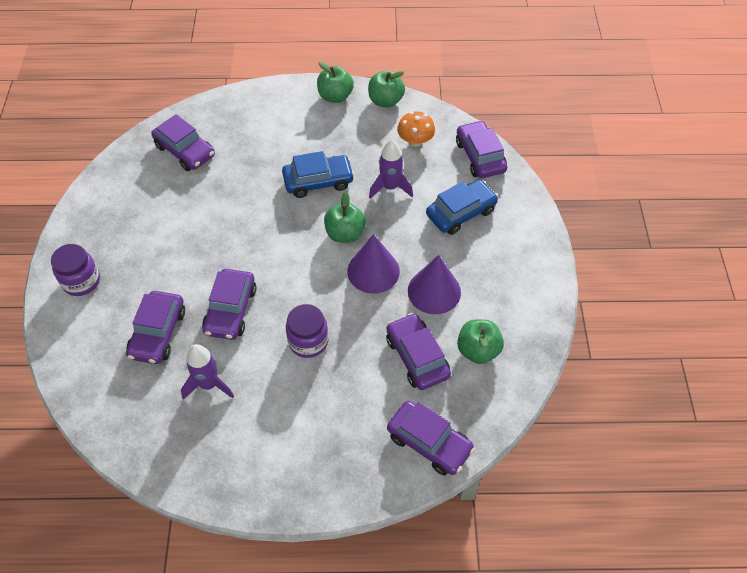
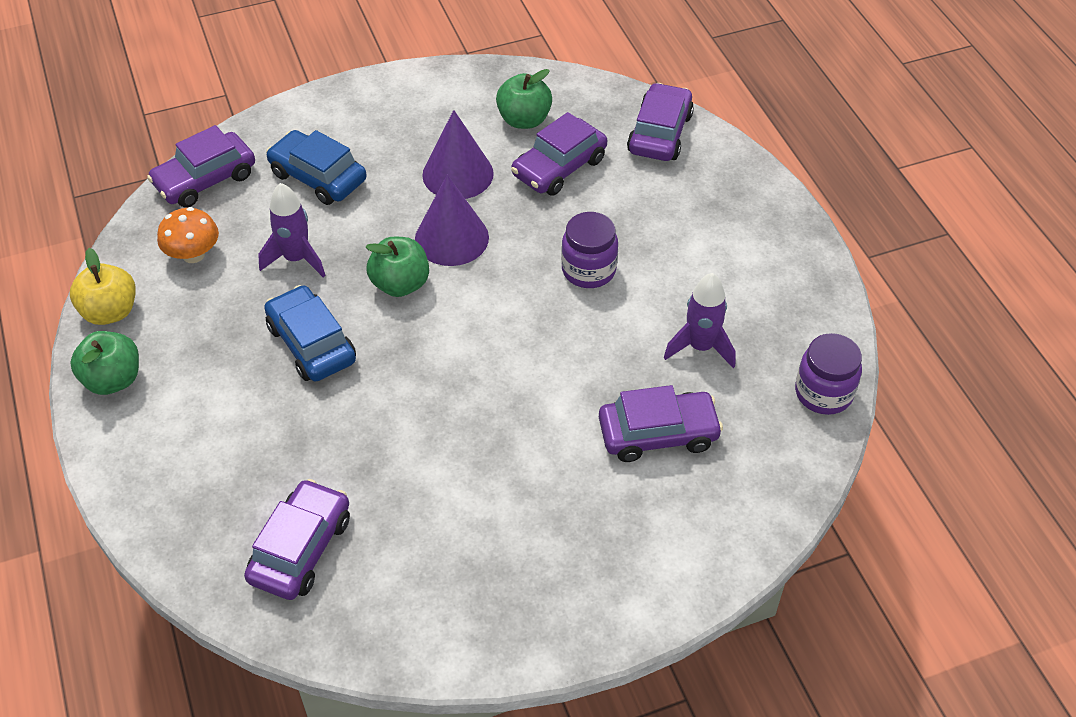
camera: 110 degrees left, 5 degrees down
(81, 281) = (622, 574): purple jar -> purple jar (823, 393)
(231, 310) = (582, 366): purple car -> none
(385, 101) = (110, 312): green apple -> yellow apple

